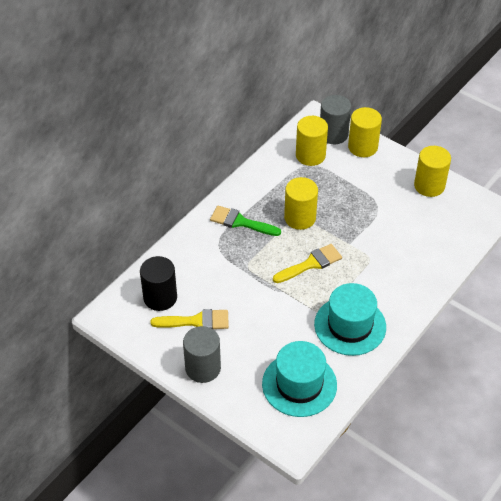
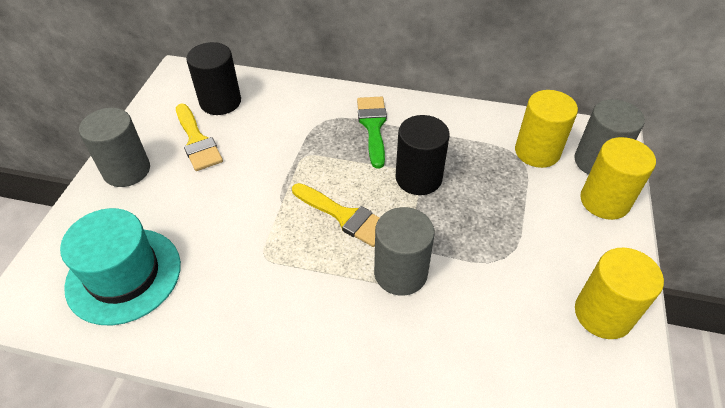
camera: 65 degrees right, 0 degrees up
(300, 218) = (418, 178): yellow cylinder -> black cylinder
(350, 326) = (251, 300): turquoise hat -> none
(365, 253) = (400, 273): none -> grey cylinder

